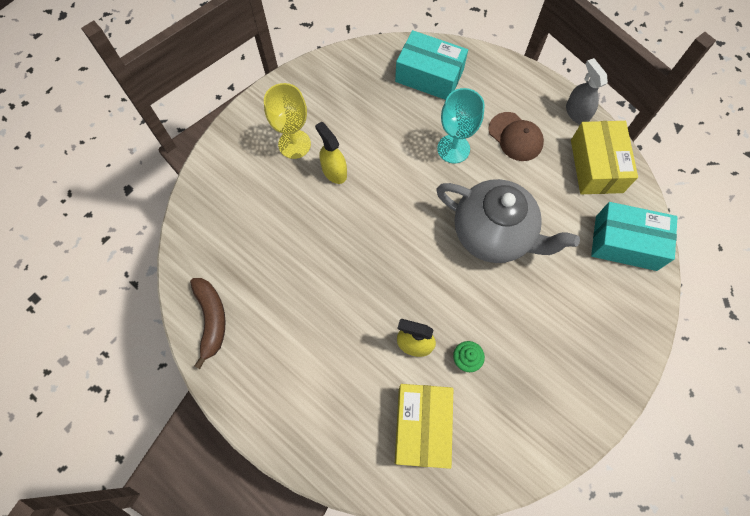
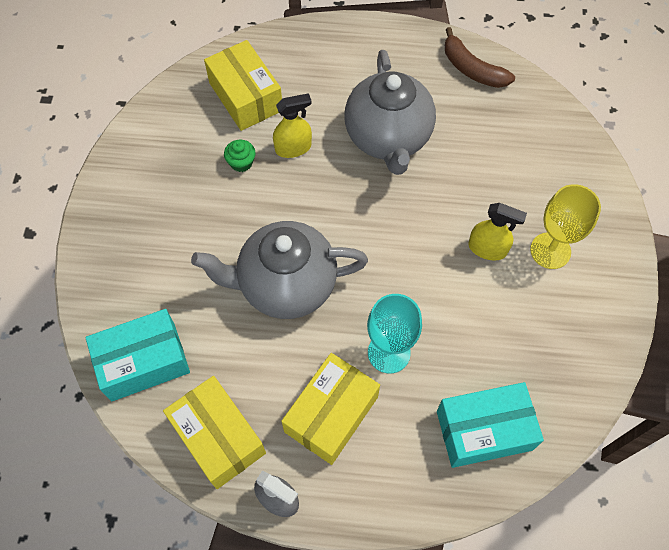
camera: 145 degrees right, 5 degrees down
(332, 301) = (388, 138): none -> grey teapot
(515, 137) = (331, 414): brown cap -> yellow box

